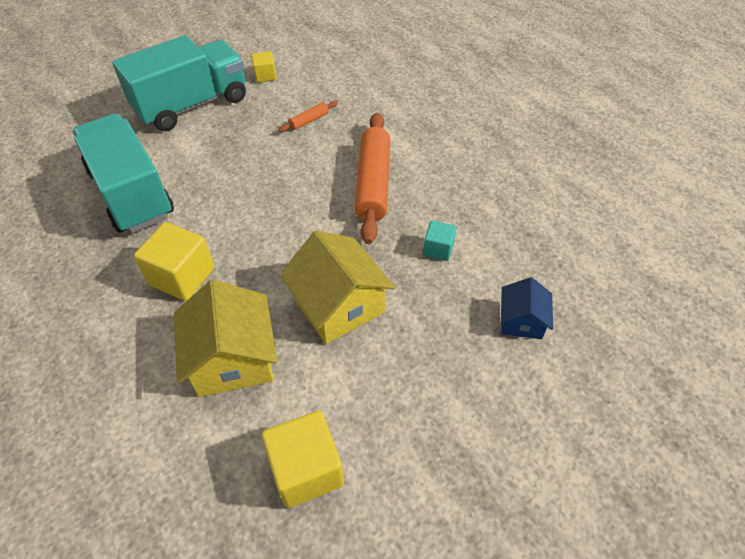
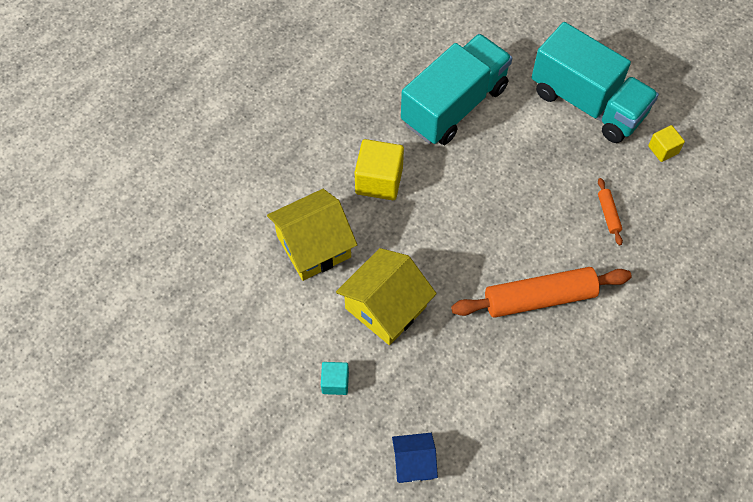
camera: 75 degrees right, 10 degrees up
(306, 470) = (239, 325): yellow cube -> none
(309, 121) = (608, 214): orange rolling pin -> orange rolling pin turned 45 degrees clockwise
(438, 249) = (474, 376): turquoise cube -> turquoise cube (335, 382)

